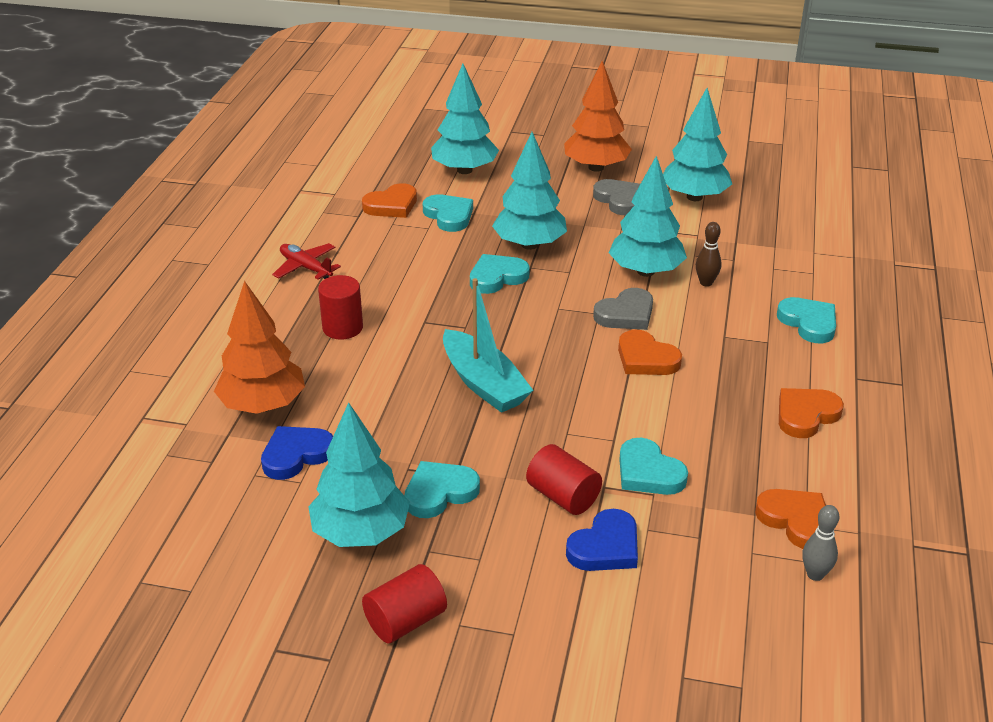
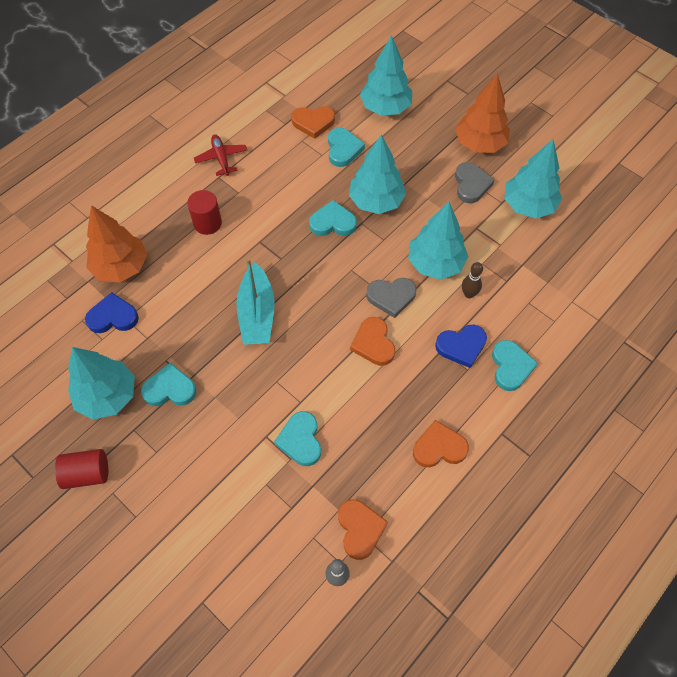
camera: 30 degrees right, 25 degrees up
(563, 496) = (236, 431): red cylinder -> none
(605, 547) = (231, 483): blue heart -> blue heart (461, 346)

